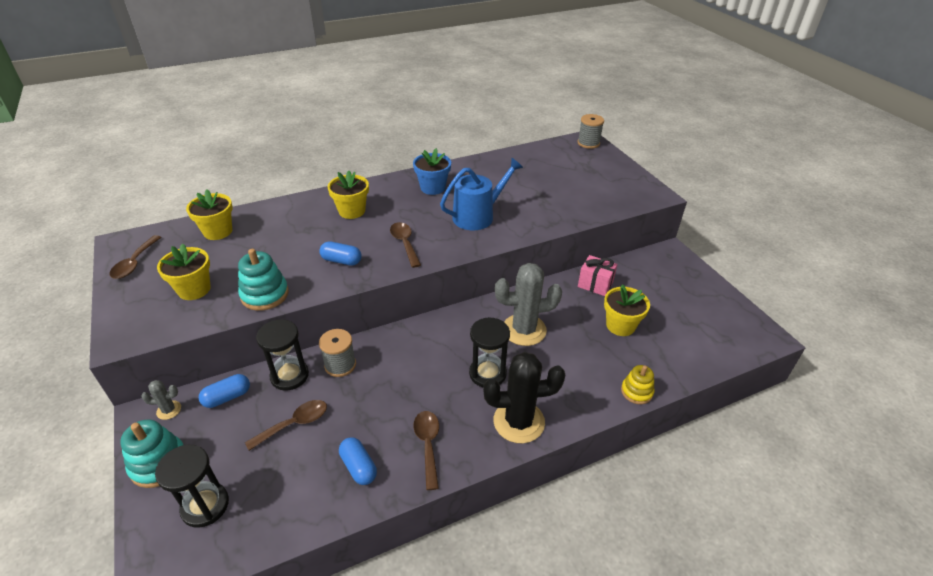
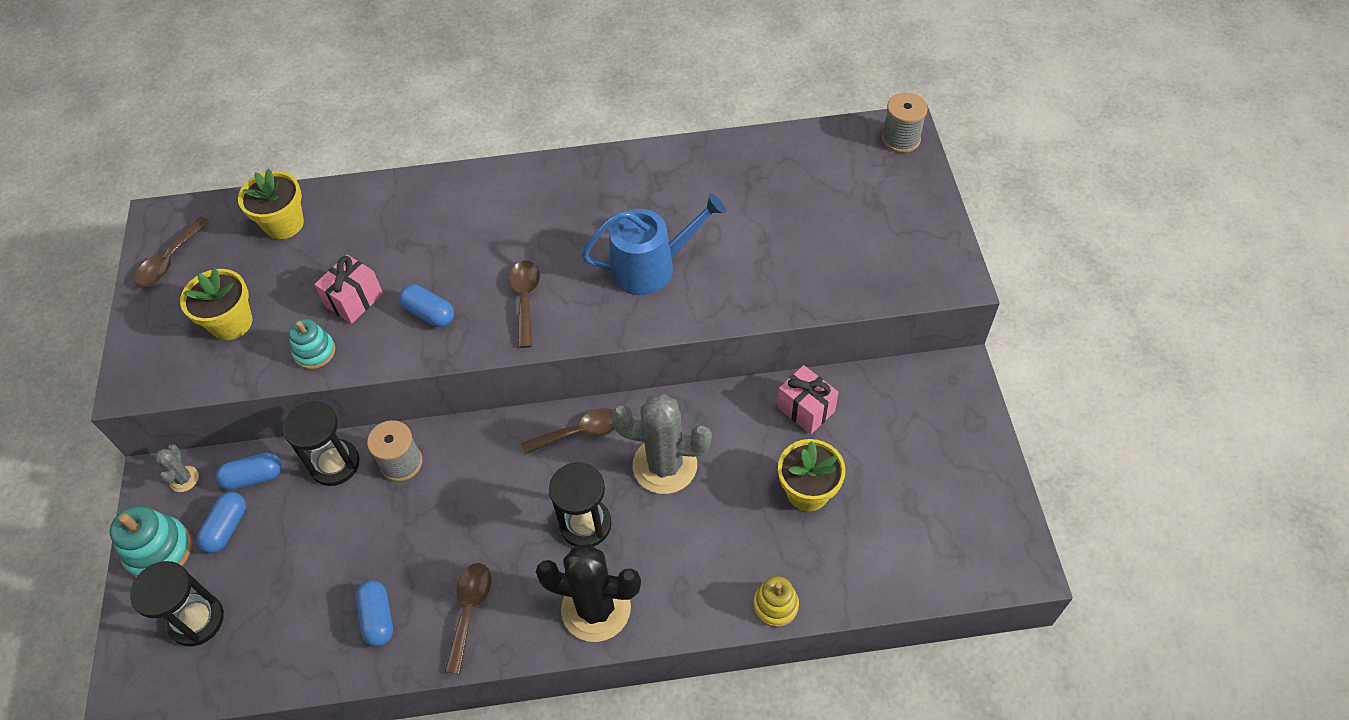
camera: 20 degrees right, 15 degrees up
(169, 410) = (184, 479): grey cactus -> grey cactus turned 75 degrees clockwise
(214, 435) = (227, 528): none -> blue capsule
(265, 295) = (314, 352): turquoise stacking toy -> turquoise stacking toy, size x0.66
(284, 262) = (354, 300): none -> pink gift
(294, 424) = (321, 537): brown spoon -> brown spoon (579, 433)
(352, 211) = (473, 220): yellow flower pot -> none
(432, 188) = (607, 194): blue flower pot -> none

